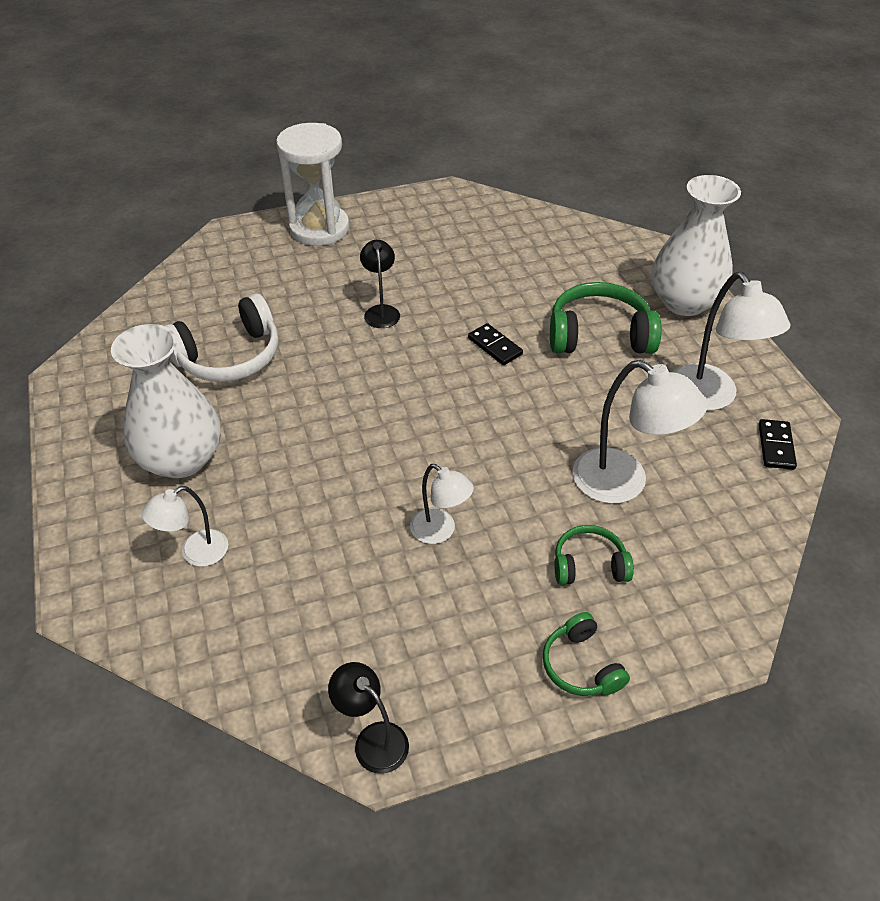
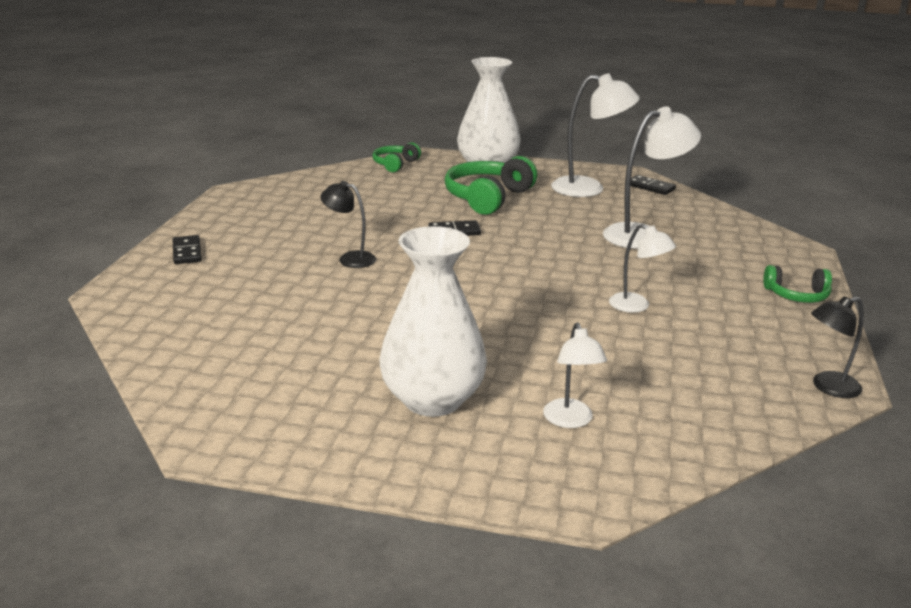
camera: 60 degrees left, 20 degrees down
(229, 356) = (313, 340): white headphones -> none
(319, 228) = (187, 252): white hourglass -> black domino
(440, 531) = (637, 306): white lamp -> white lamp turned 60 degrees clockwise
(589, 565) = (709, 267): green headphones -> green headphones (395, 164)

